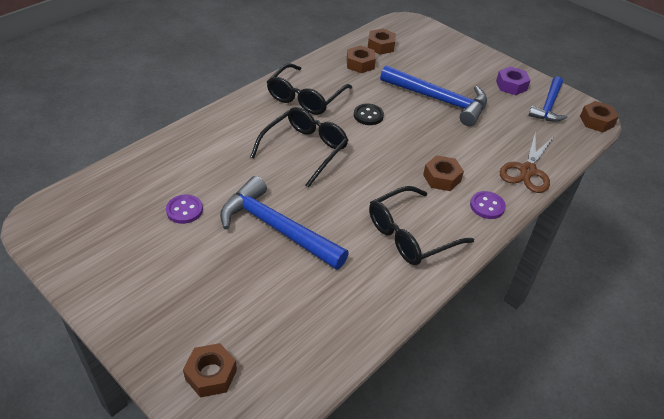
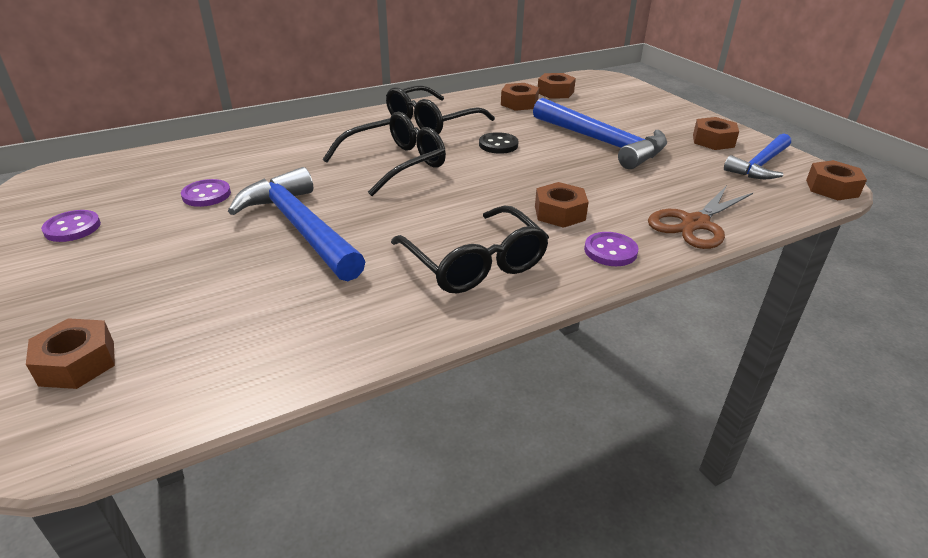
camera: 20 degrees right, 10 degrees down
(106, 264) = (72, 228): none -> purple button
(410, 235) = (475, 263): black glasses -> black glasses turned 105 degrees counterclockwise
(511, 85) = (713, 141): purple nut -> brown nut

